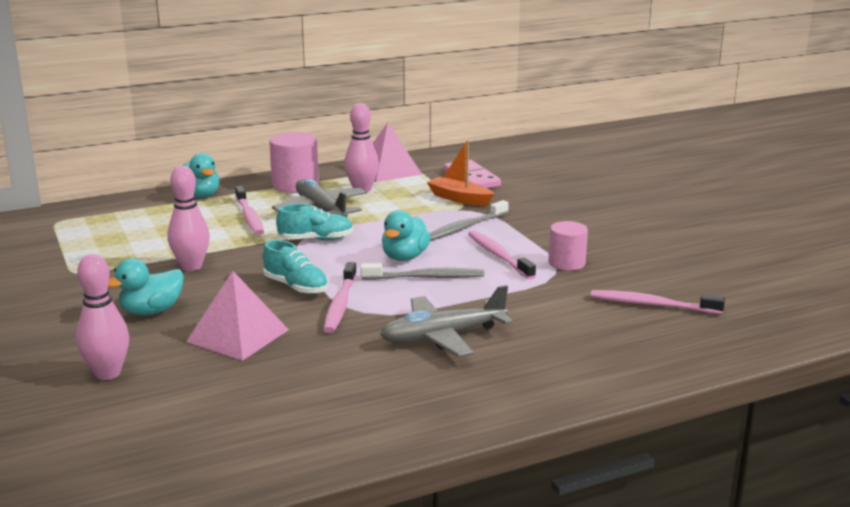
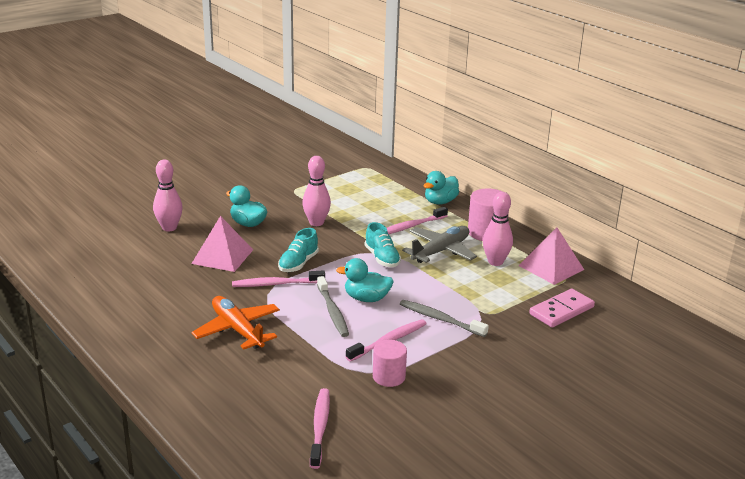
camera: 75 degrees right, 5 degrees up
(442, 337) = (237, 330): grey plane -> orange plane
(459, 198) = (506, 310): orange boat -> none

